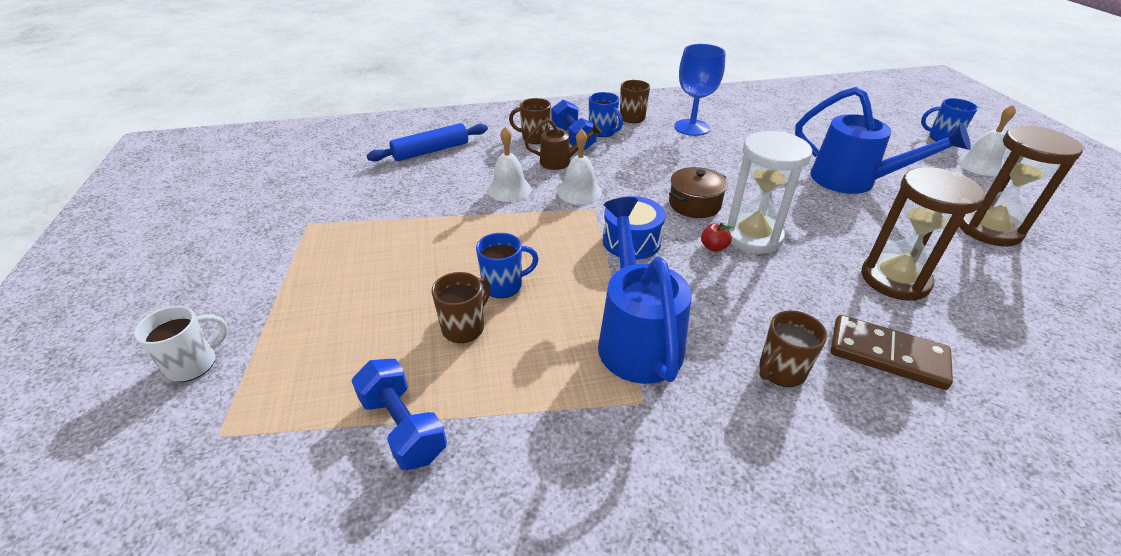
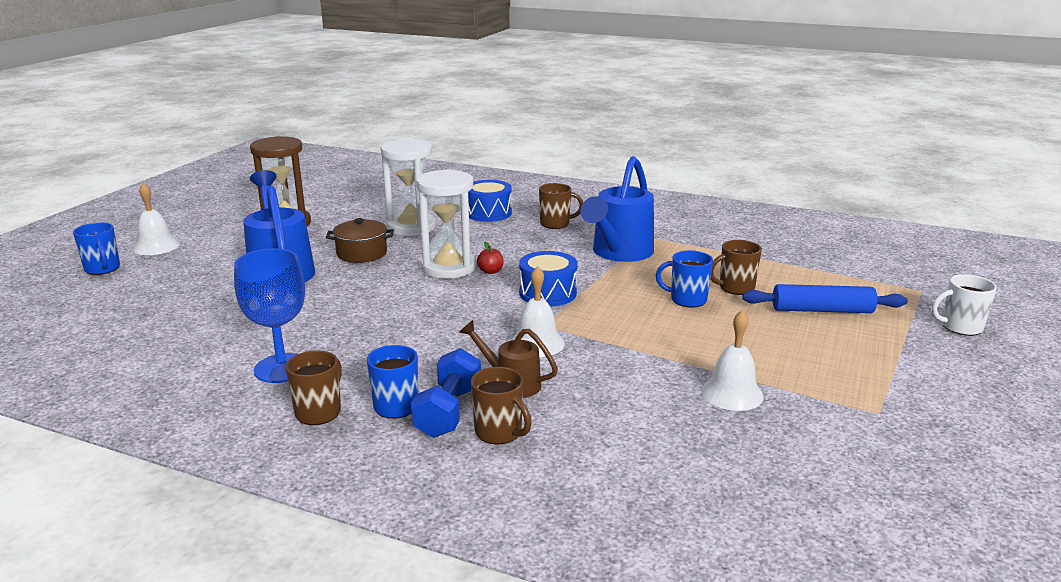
camera: 145 degrees left, 15 degrees down
(403, 427) = (797, 263): blue dumbbell -> none
(431, 151) = (674, 469): blue rolling pin -> blue rolling pin (822, 310)
(509, 189) = (610, 371): white bell -> white bell (732, 393)
(694, 204) = (448, 298): brown pot -> brown pot (362, 253)
(887, 354) = (488, 213): brown domino -> blue drum
(894, 279) = (411, 227): brown hourglass -> white hourglass

